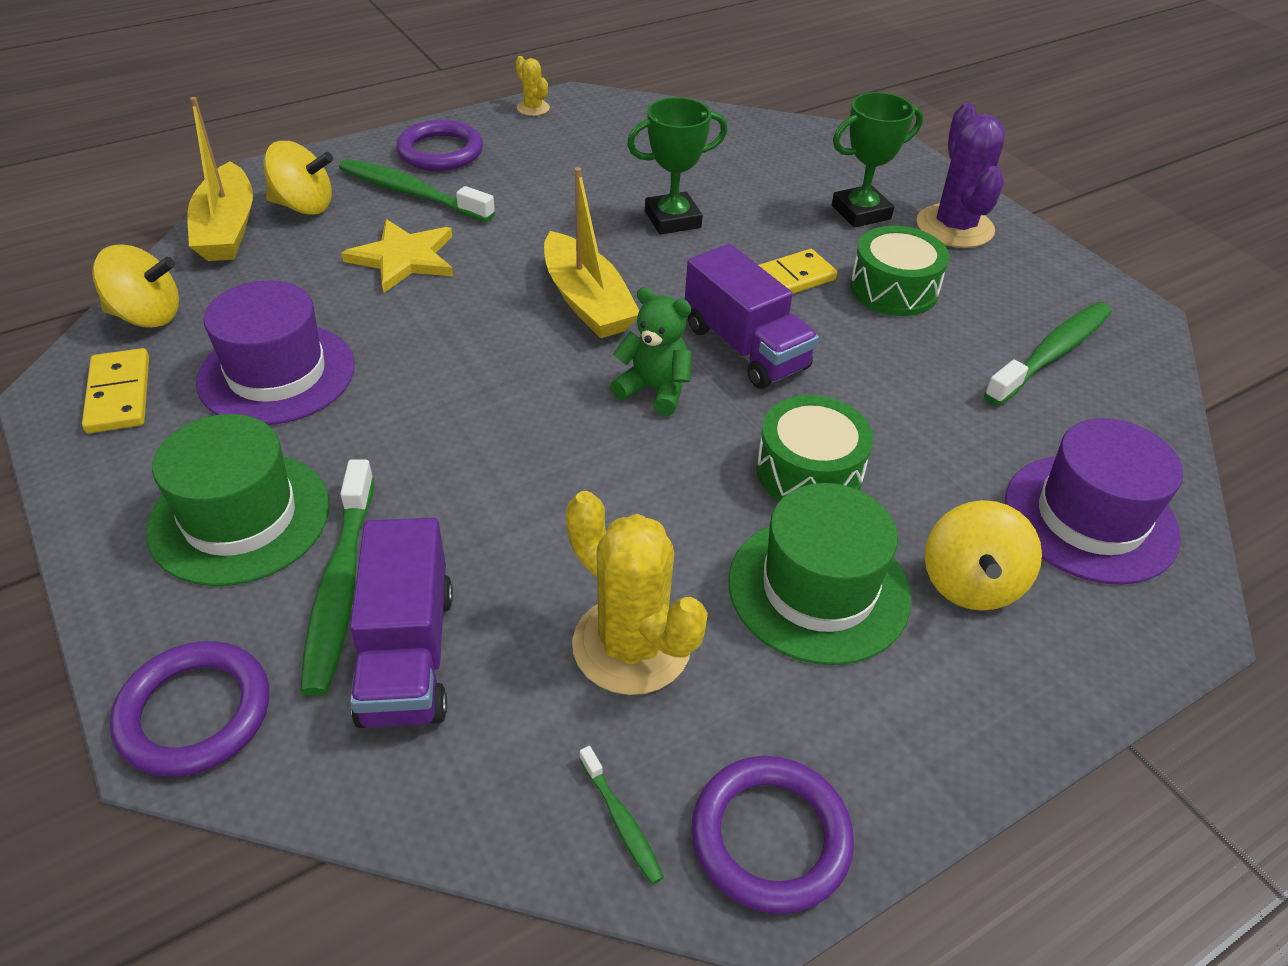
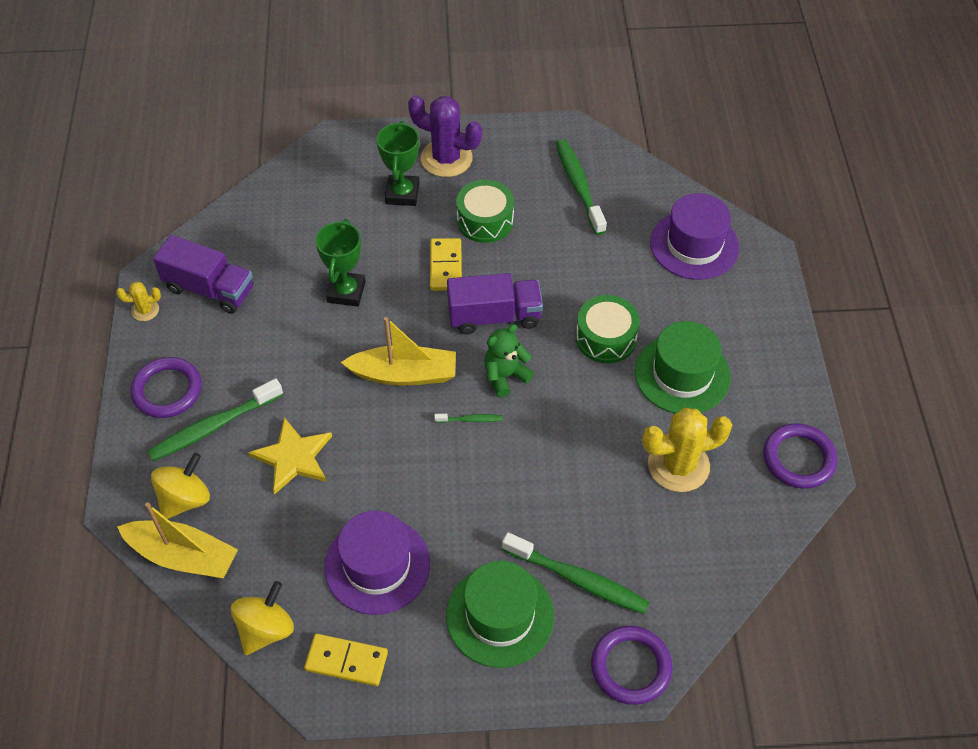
camera: 60 degrees left, 10 degrees up
(407, 654) = (638, 562): purple truck -> purple truck (209, 289)
(621, 821) = (768, 509): green toothbrush -> green toothbrush (470, 420)
(970, 583) = (708, 314): yellow spinning top -> none

